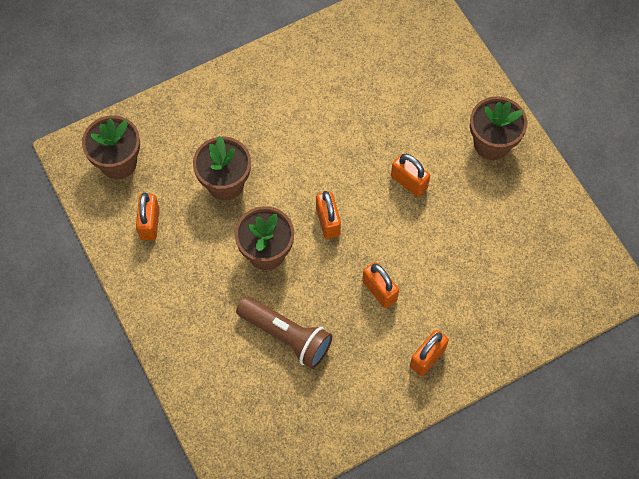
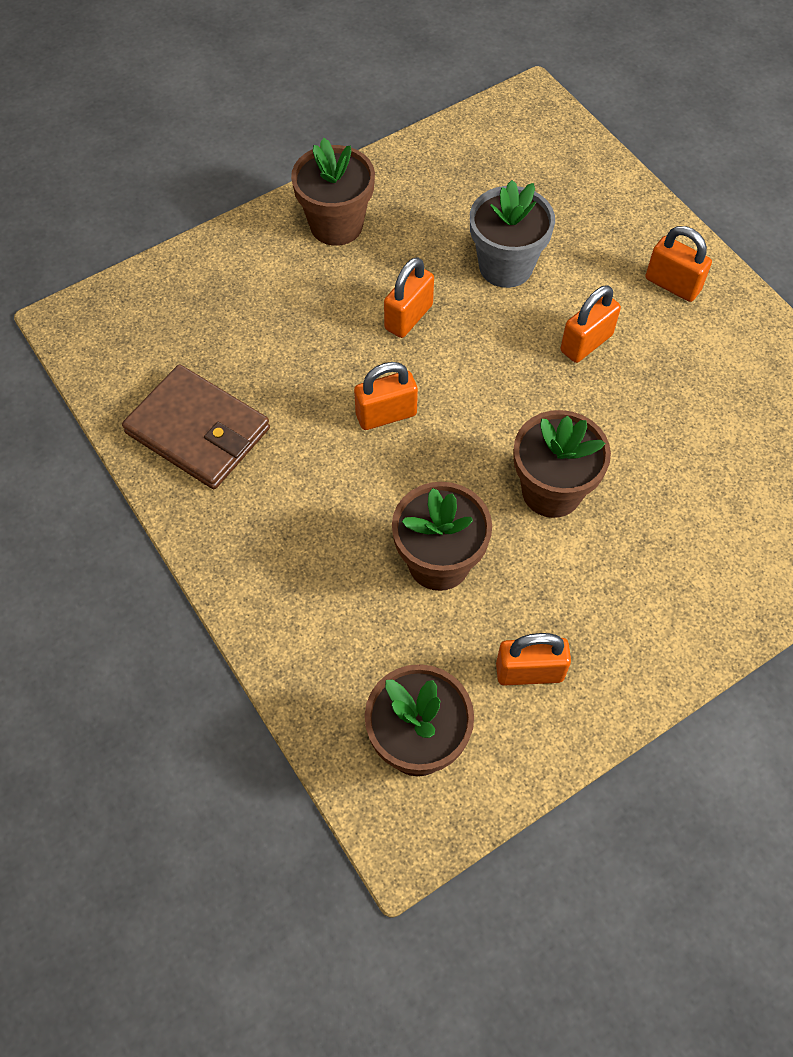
camera: 95 degrees left, 5 degrees down
(286, 336) = (682, 452): brown flashlight -> none
(328, 221) = (487, 413): orange padlock -> orange padlock (386, 415)
(330, 60) = (198, 431): none -> brown wallet
(450, 248) = (505, 266): none -> grey flower pot

